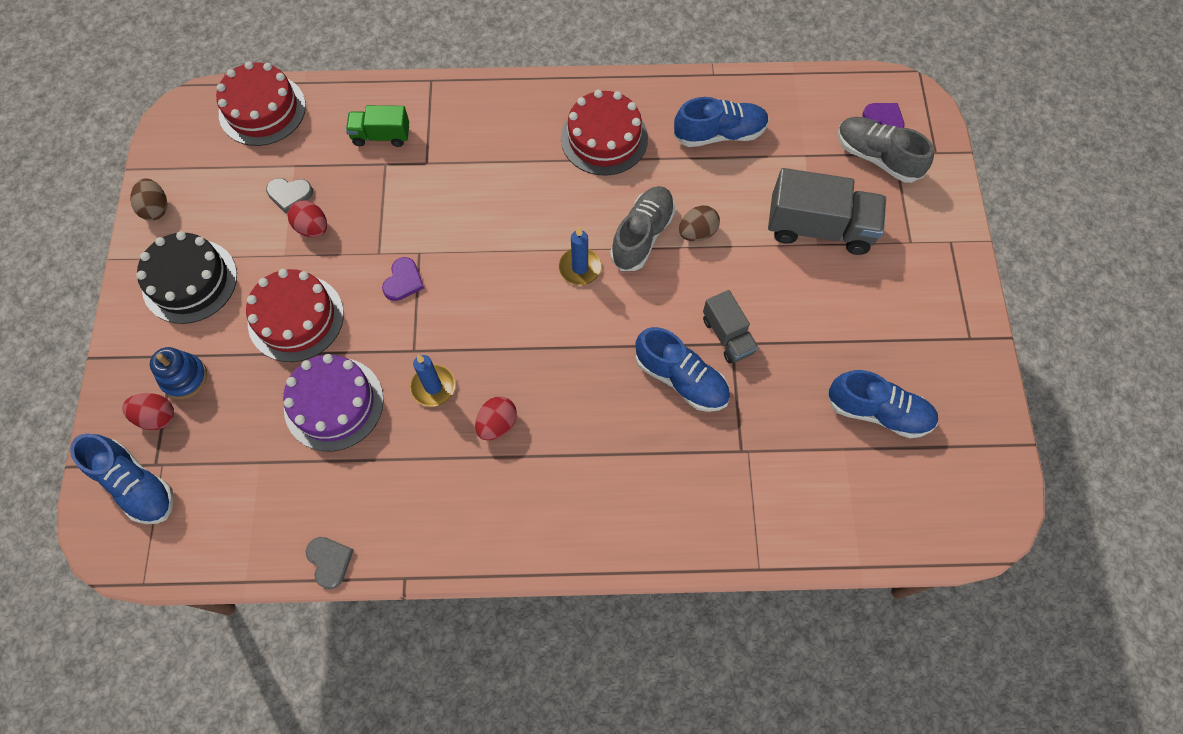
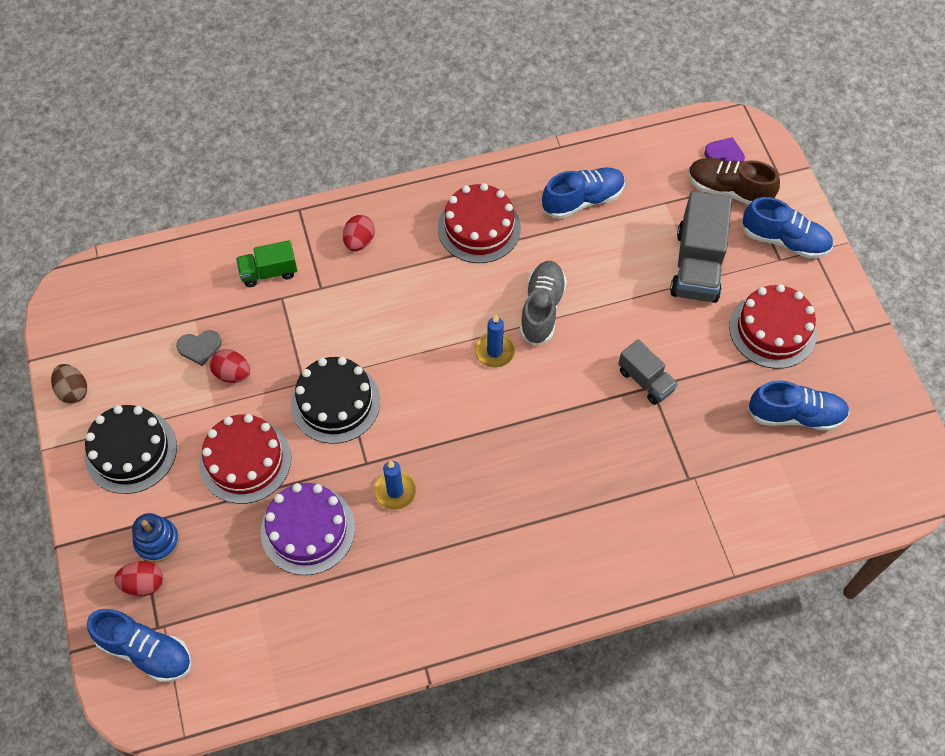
camera: 15 degrees left, 5 degrees down
(262, 110) = (145, 273): red cake -> red cake (772, 330)
(329, 561) = (352, 670): grey heart -> none
(403, 281) = (335, 402): purple heart -> black cake
(497, 424) = (464, 510): red egg -> red egg (359, 241)
(681, 379) = (616, 429): blue shoe -> blue shoe (784, 240)
(697, 232) = (590, 294): brown egg -> none
(819, 228) = (697, 265): grey truck -> grey truck turned 105 degrees clockwise
(877, 157) = (728, 190): grey shoe -> brown shoe

